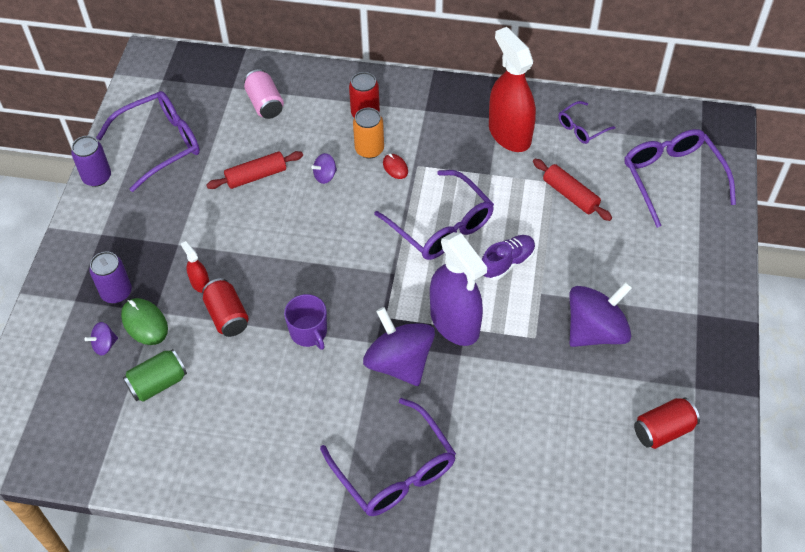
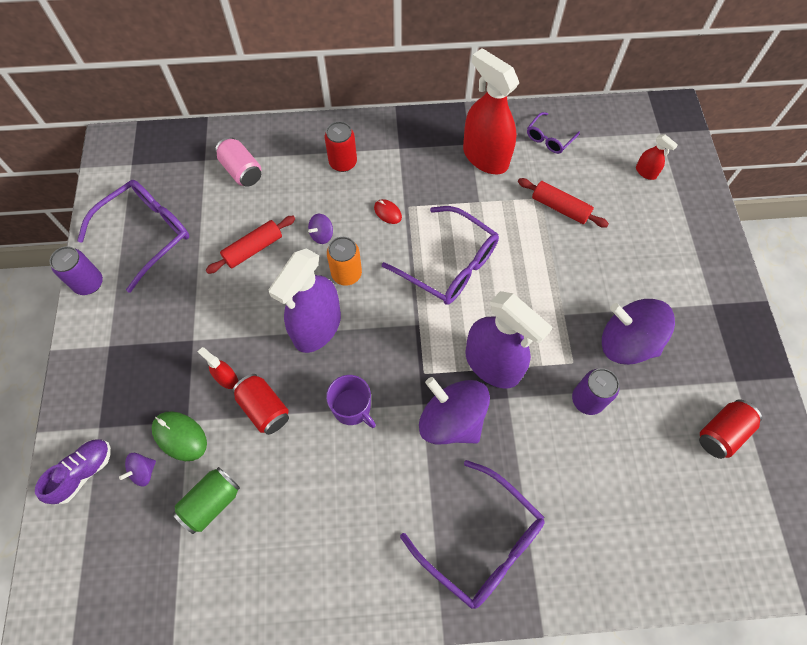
camera: 15 degrees left, 10 degrees up
(116, 292) = (141, 408): purple can -> purple can (587, 400)
(296, 256) = (317, 327): none -> purple spray bottle
(369, 149) = (357, 198): orange can -> orange can (346, 274)
(507, 263) = (523, 290): purple shoe -> purple shoe (83, 472)
(595, 331) = (627, 342): purple spinning top -> purple spinning top turned 105 degrees counterclockwise
(672, 178) = (646, 172): purple glasses -> red spray bottle

